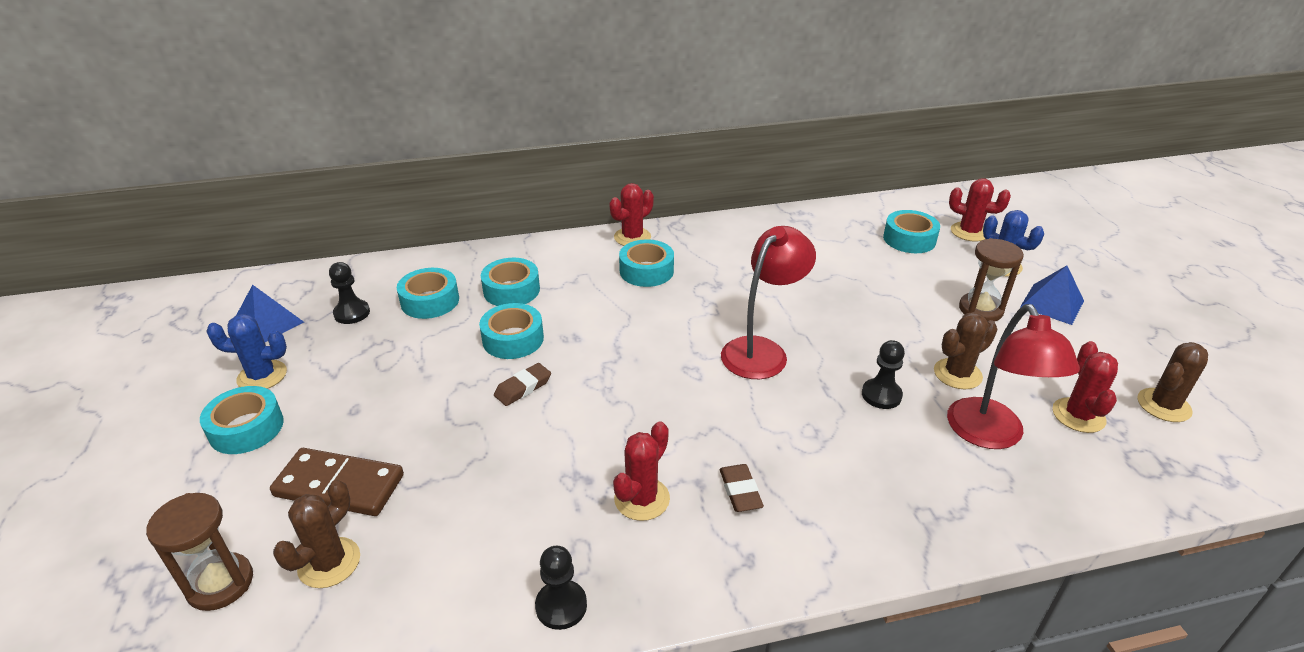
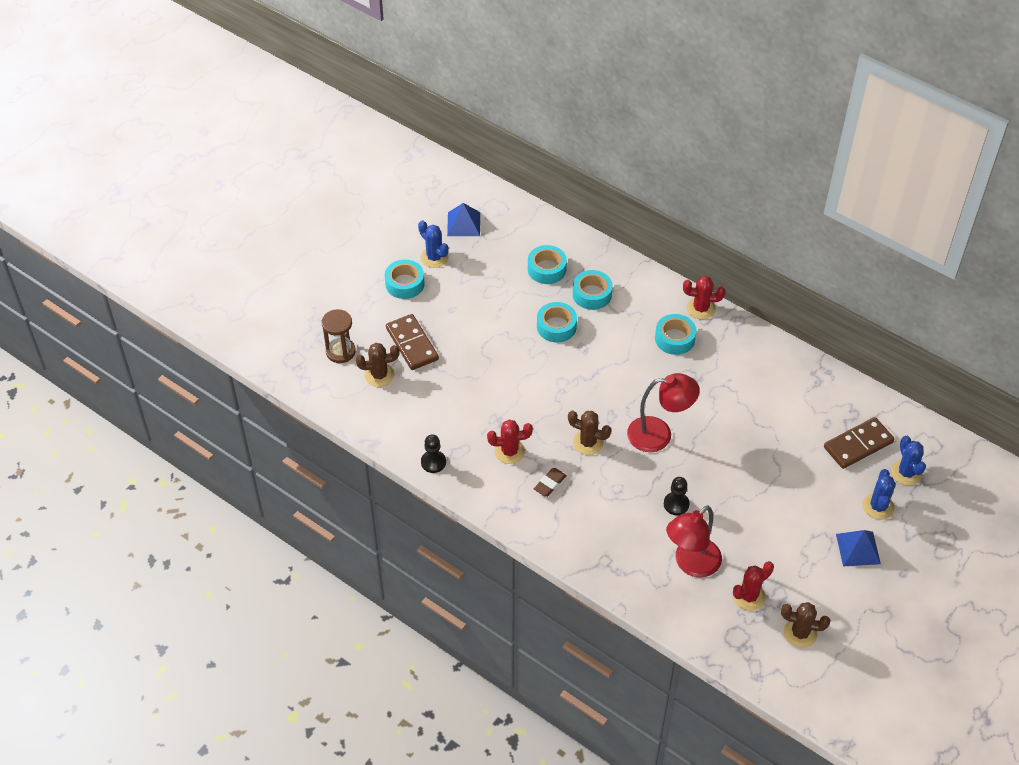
camera: 50 degrees right, 15 degrees up
(352, 313) = (505, 247): black pawn -> none
(523, 388) = (528, 358): brown eraser -> none
(909, 239) = (858, 445): turquoise tape -> brown domino
(957, 374) = (730, 529): brown cactus -> brown cactus (588, 442)
(969, 232) = (906, 473): red cactus -> blue cactus
(980, 310) = (810, 515): brown hourglass -> none

